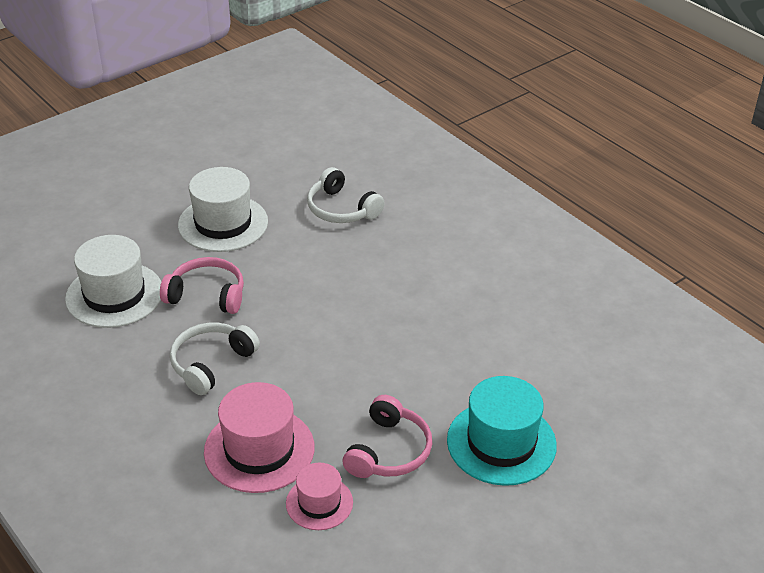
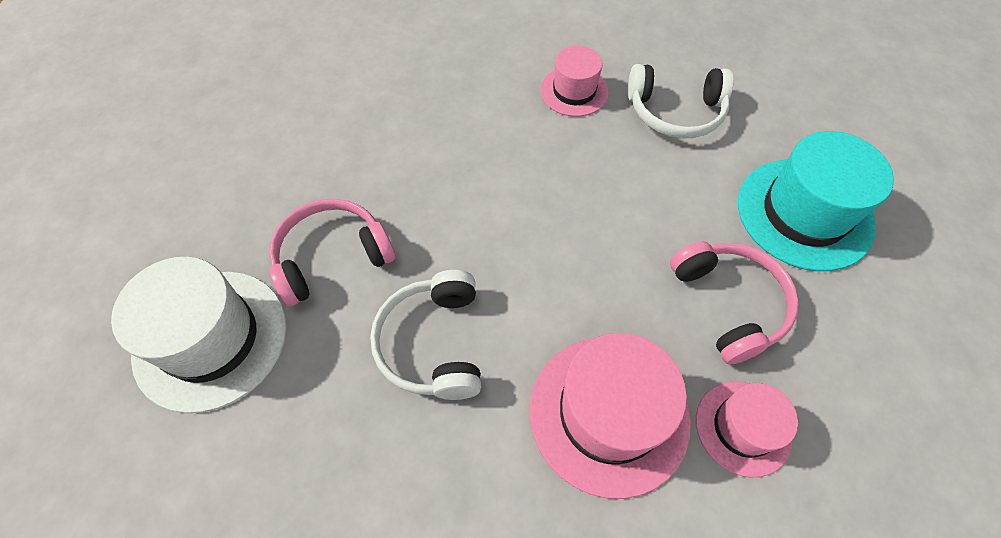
camera: 40 degrees left, 20 degrees up
(223, 223) = (256, 155): white hat -> none
(341, 209) = (372, 61): white headphones -> white headphones (675, 112)
(444, 294) = (574, 91): none -> pink hat

